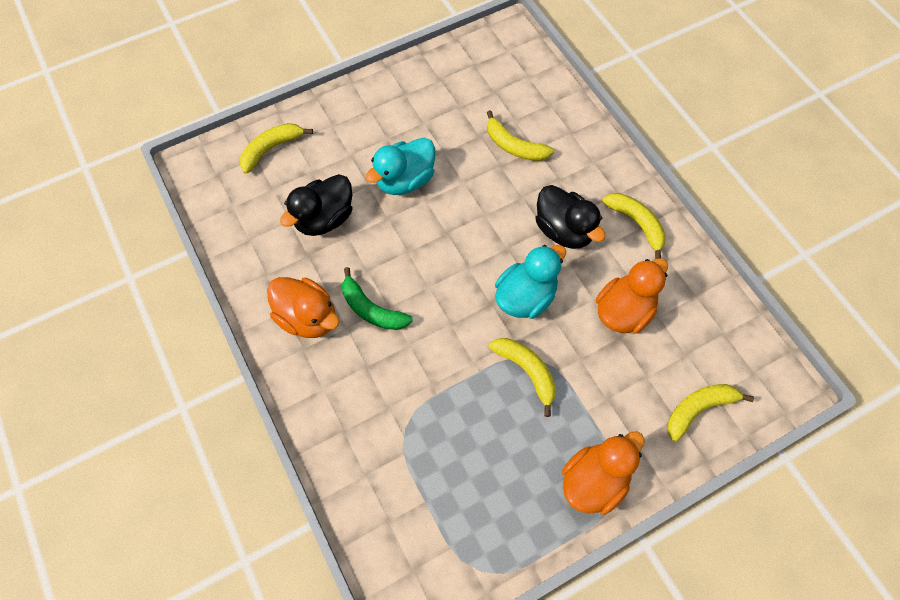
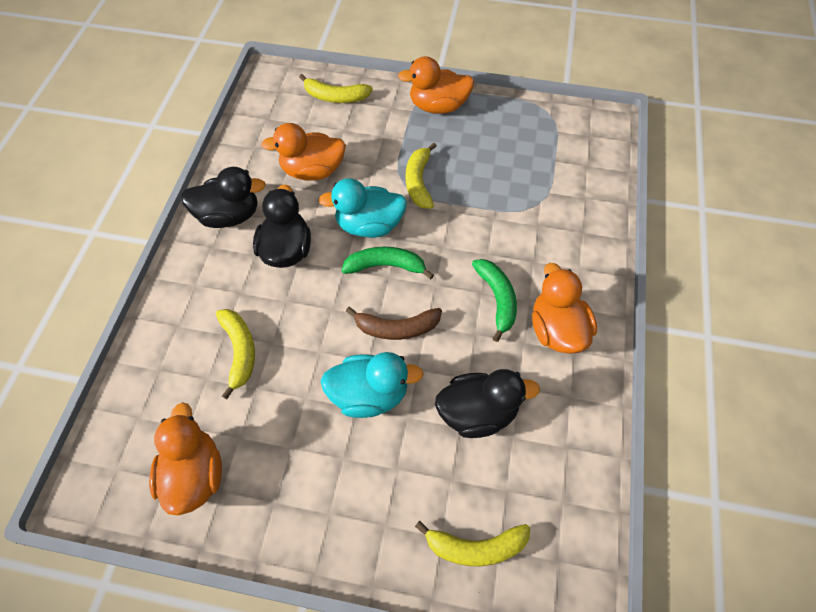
camera: 140 degrees left, 5 degrees down
(427, 234) = (397, 328): none -> brown banana
(463, 75) = (195, 475): none -> orange duck
(479, 273) = (385, 266): none -> green banana
(637, 224) = (229, 216): yellow banana -> black duck

